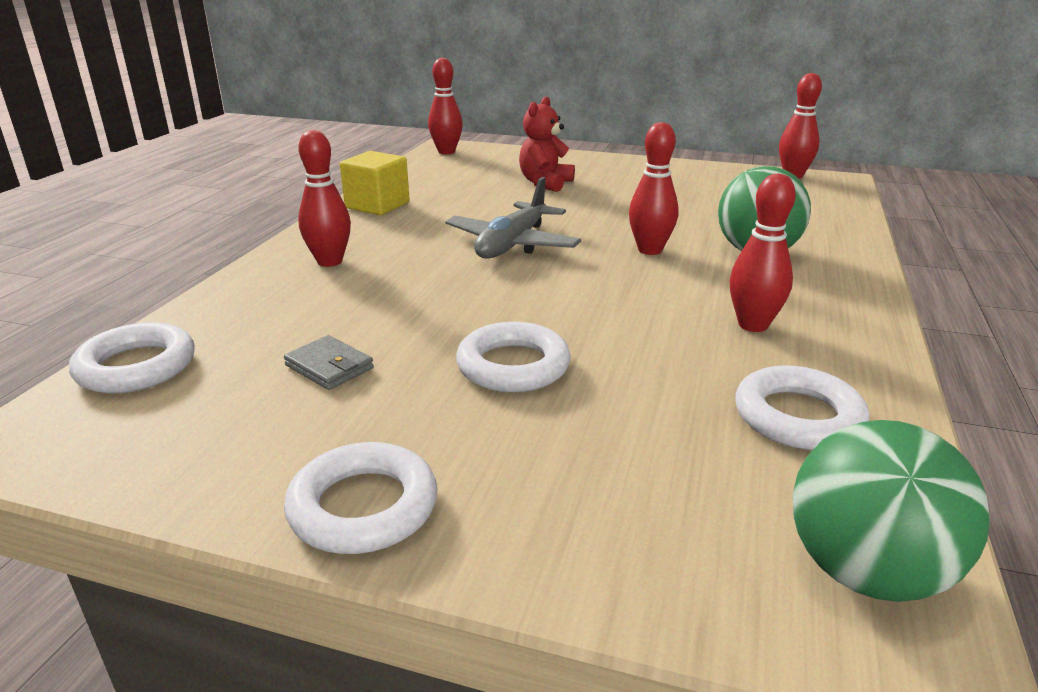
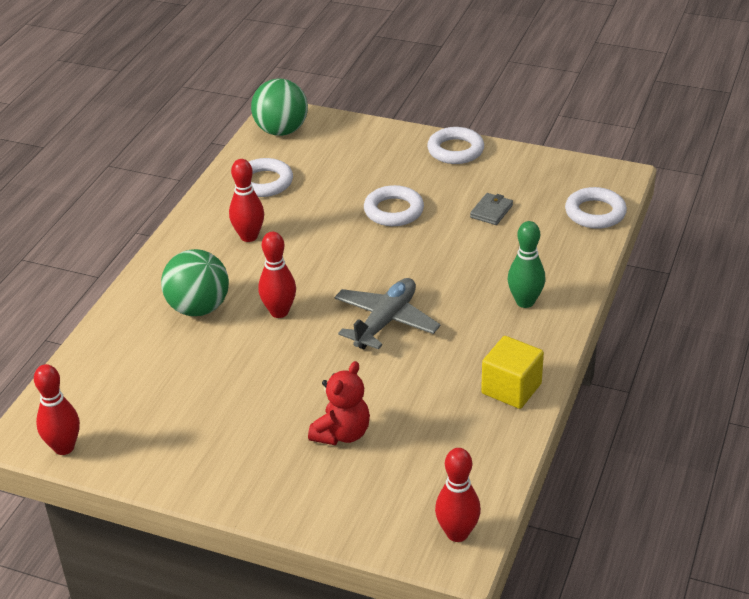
camera: 175 degrees left, 10 degrees up
(329, 367) = (491, 211): grey wallet -> grey wallet turned 75 degrees clockwise
(330, 261) = (525, 302): red bowling pin -> green bowling pin

